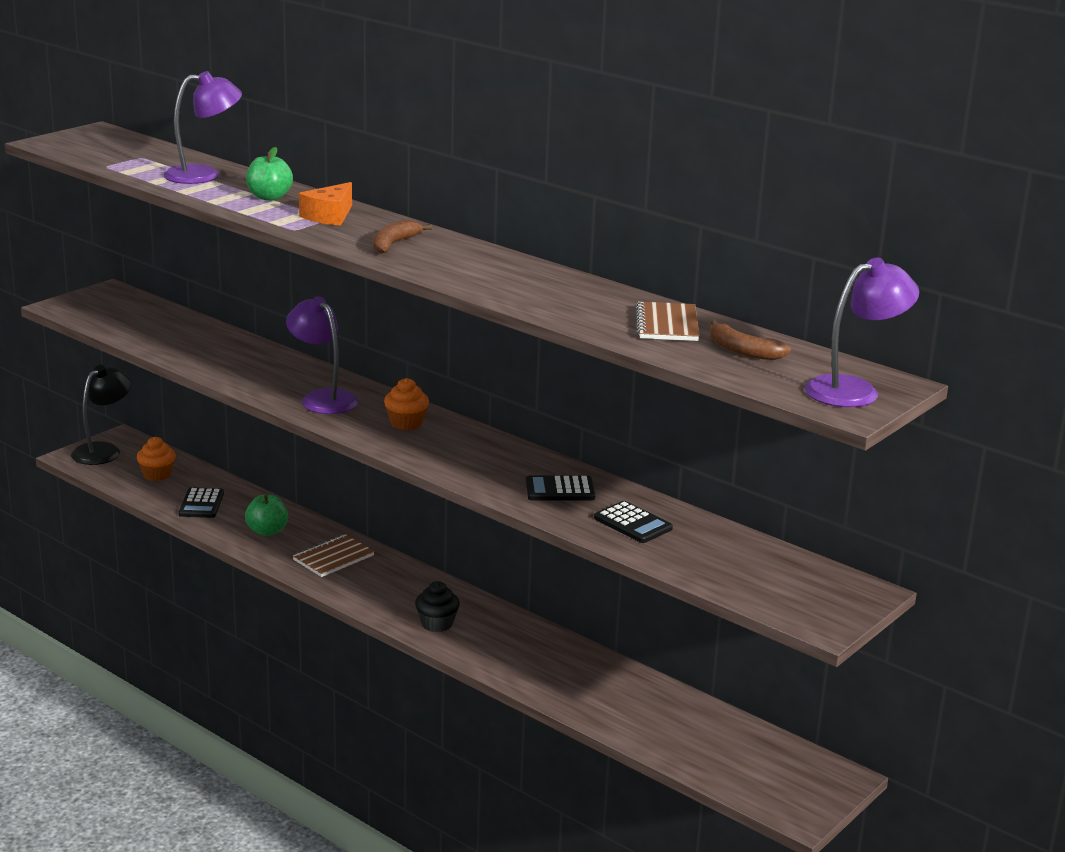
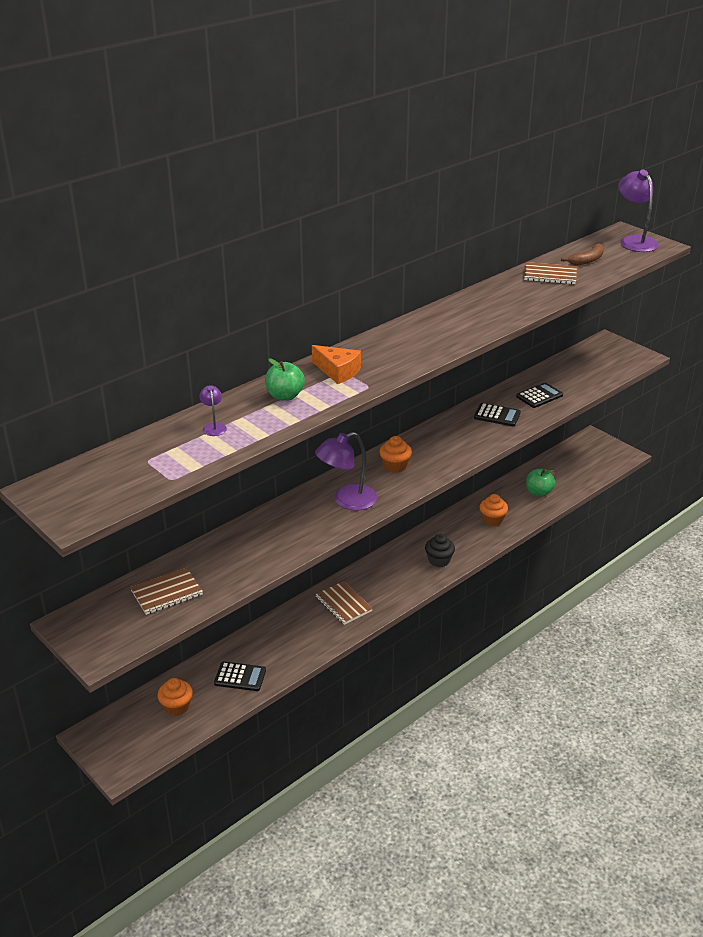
camera: 80 degrees left, 10 degrees up
(103, 450) = (113, 747): black lamp -> none
(151, 324) = (167, 593): none -> brown notebook
(204, 175) = (214, 426): purple lamp -> purple lamp, size x0.48
(267, 531) = (295, 638): green apple -> green apple (538, 492)
(394, 244) = (405, 349): brown banana -> none
(547, 668) = (492, 520): none -> orange cupcake
(560, 490) = (497, 415): black calculator -> black calculator turned 75 degrees counterclockwise

